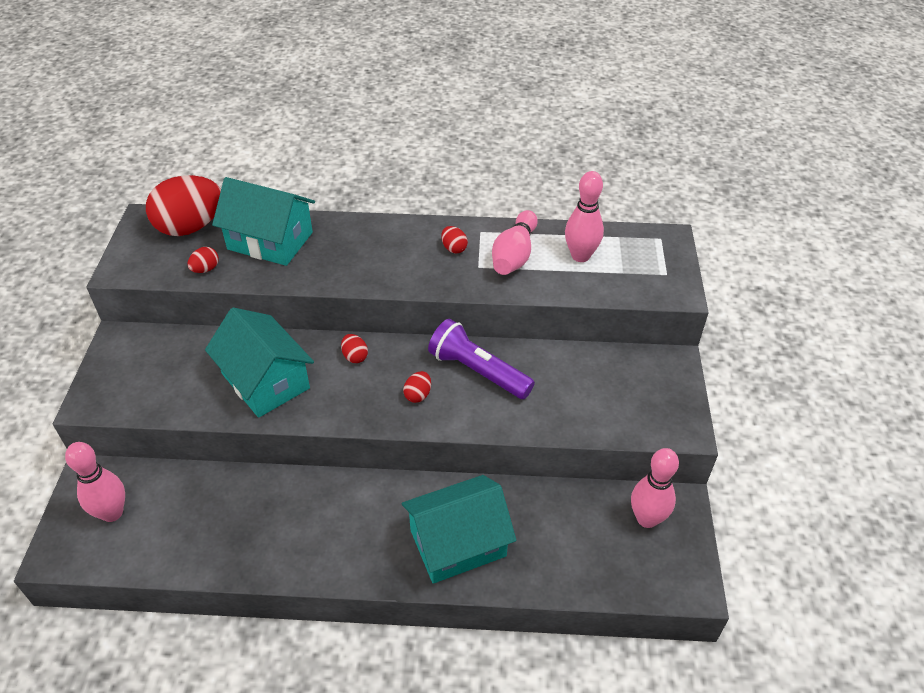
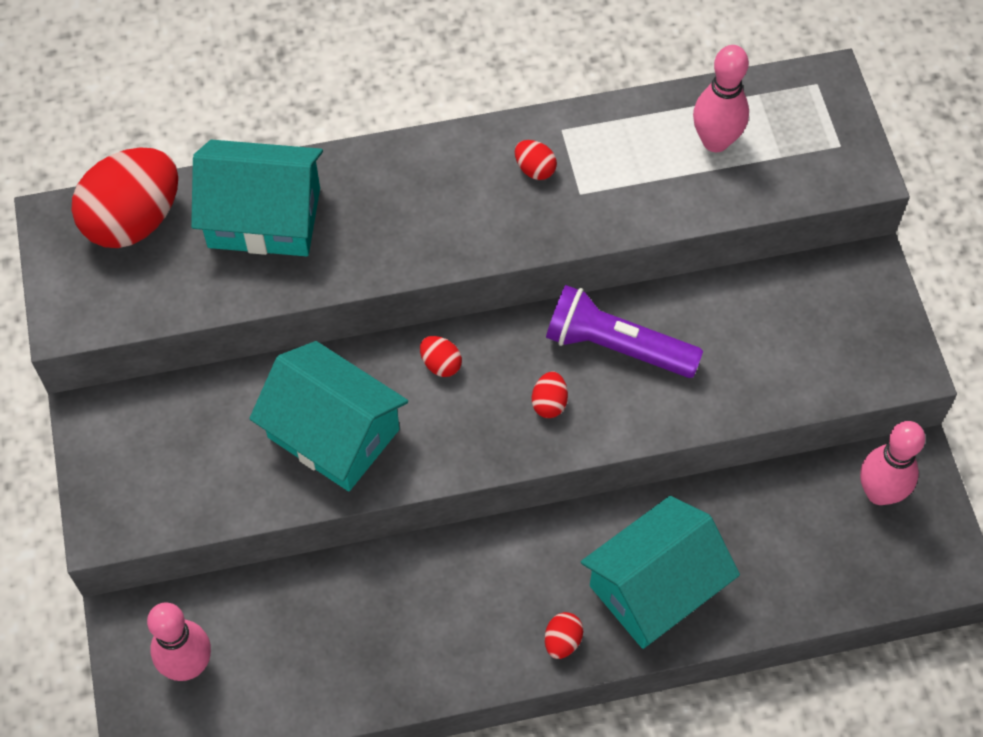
camera: 15 degrees left, 15 degrees up
(205, 269) = (193, 290): red egg -> red egg (562, 641)
(514, 255) = (623, 161): pink bowling pin -> none

